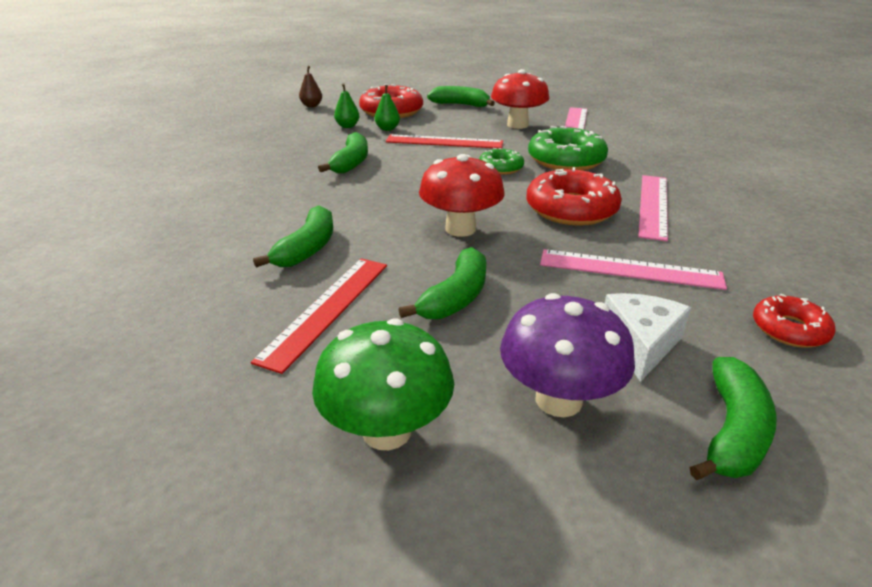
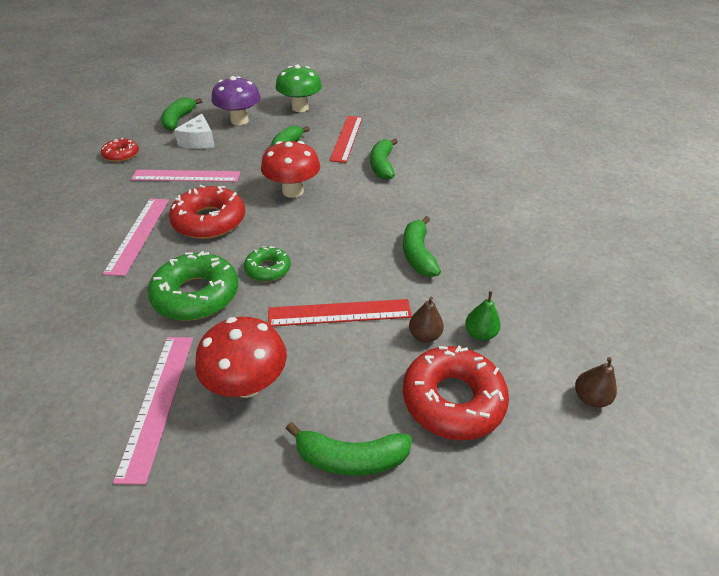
camera: 165 degrees right, 10 degrees up
(387, 129) = (424, 335): green pear -> brown pear

